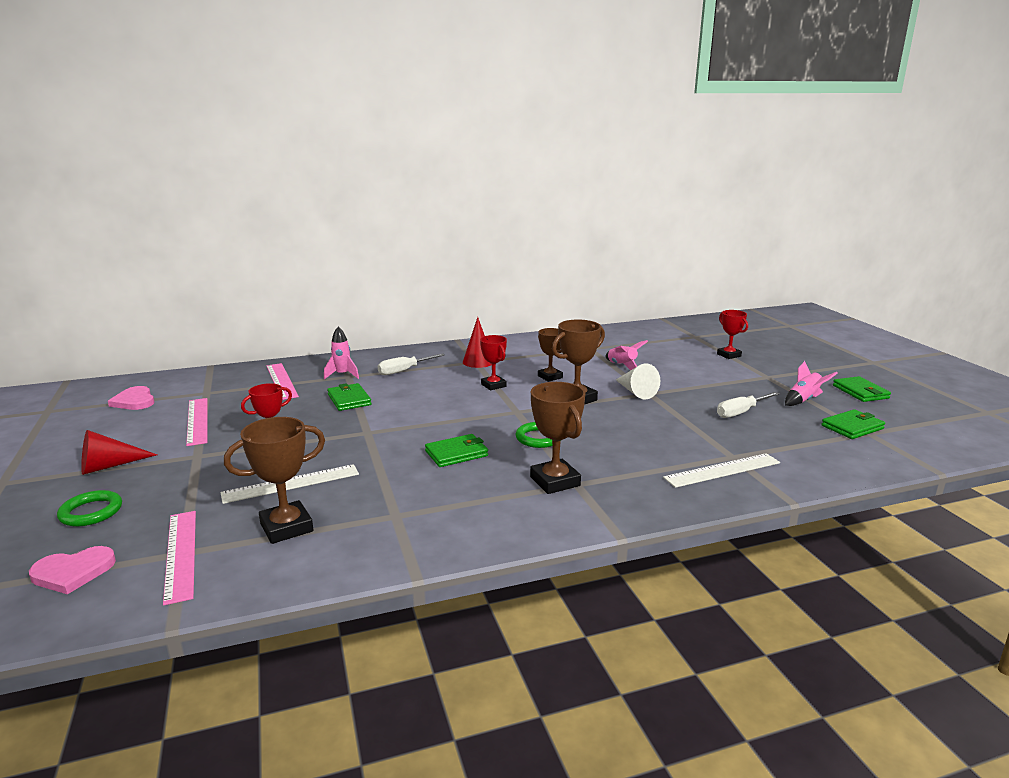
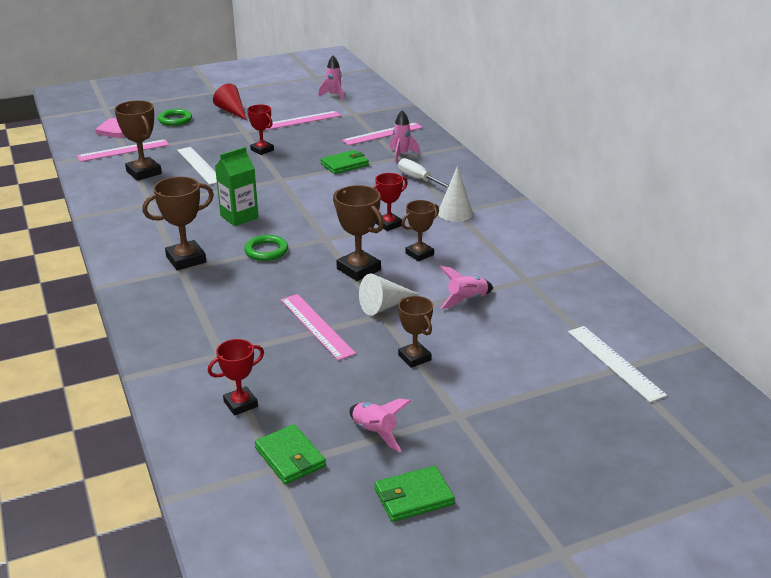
camera: 85 degrees right, 10 degrees up
(134, 401) = (334, 95): pink heart -> pink rocket
(456, 453) = (239, 217): green wallet -> green carton
(478, 362) = (455, 213): red cone -> white cone
(673, 417) = (316, 326): none -> pink ruler
(706, 385) = (414, 358): none -> brown trophy
(722, 470) = (193, 344): white ruler -> white ruler (615, 362)
(729, 355) = (539, 391): red trophy -> red trophy (240, 404)
(741, 412) = (331, 374): white screwdriver -> none

